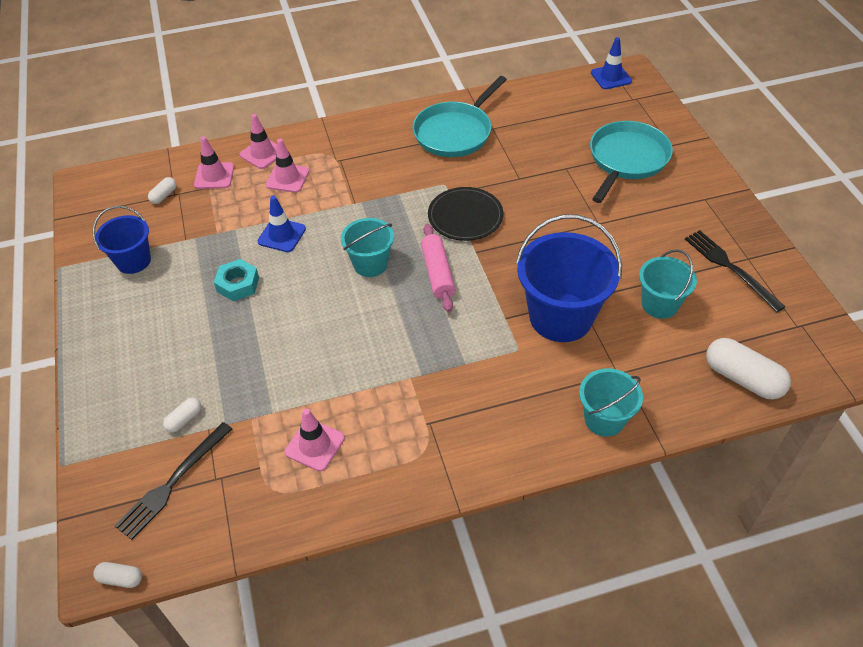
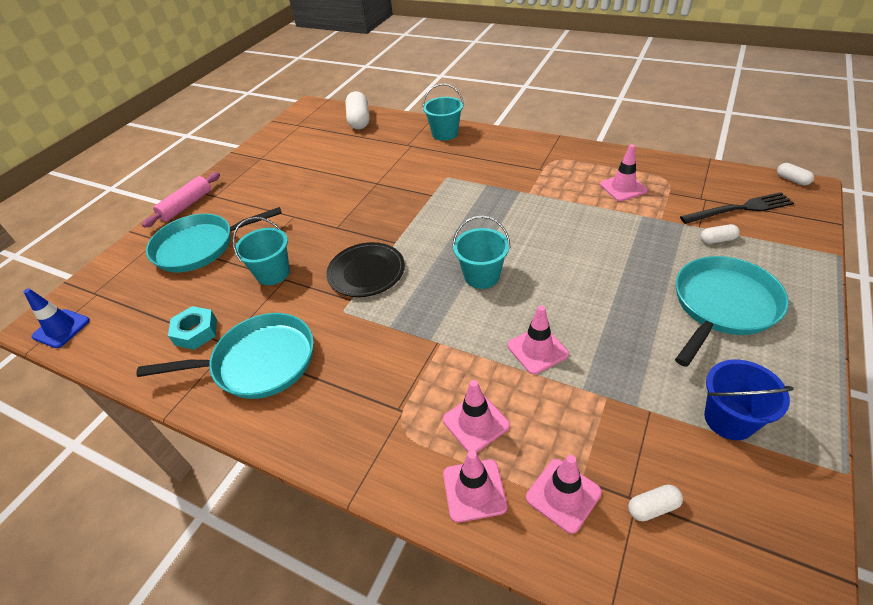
camera: 135 degrees left, 5 degrees down
(159, 345) = (722, 305): none -> turquoise pan
(238, 284) = (615, 322): turquoise nut -> turquoise nut (196, 332)
(282, 235) = (537, 350): blue traffic cone -> pink traffic cone
(437, 273) = (440, 242): pink rolling pin -> pink rolling pin (186, 205)
(561, 317) = (400, 180): blue bucket -> none
(659, 304) = (340, 161): turquoise bucket -> turquoise bucket (273, 273)
(730, 268) = (277, 158): black fork -> none

